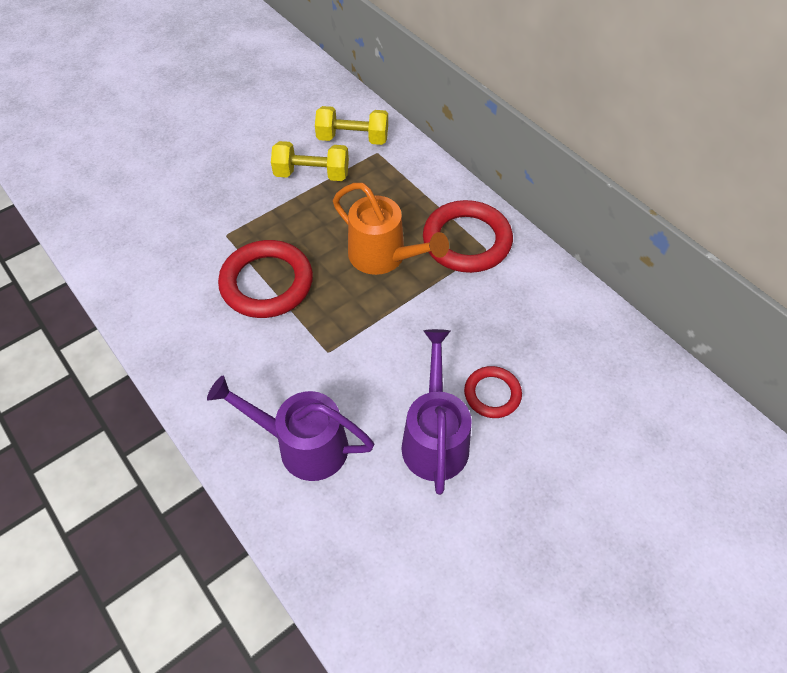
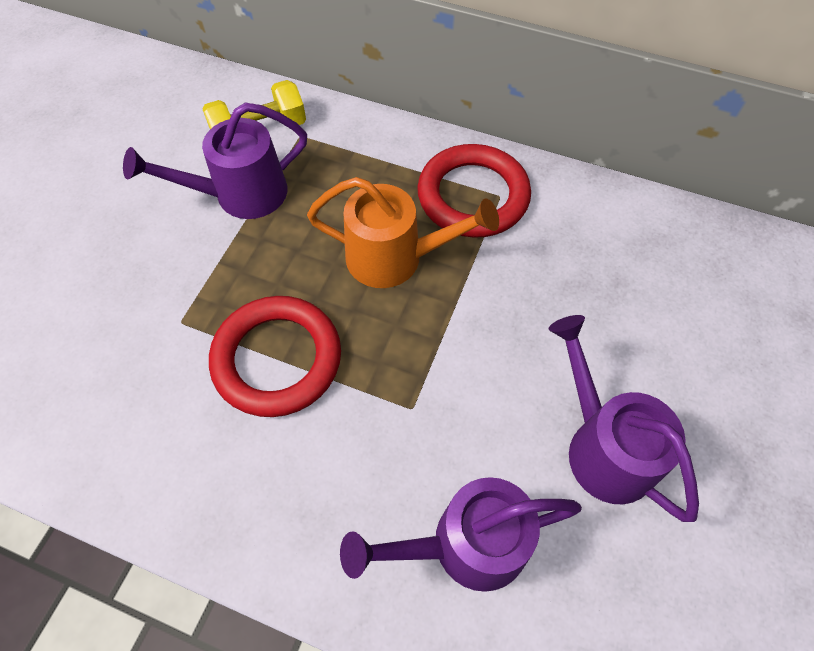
camera: 30 degrees left, 5 degrees up
(312, 174) = (239, 195): yellow dumbbell -> purple watering can
(492, 394) = (624, 360): red ring -> none

